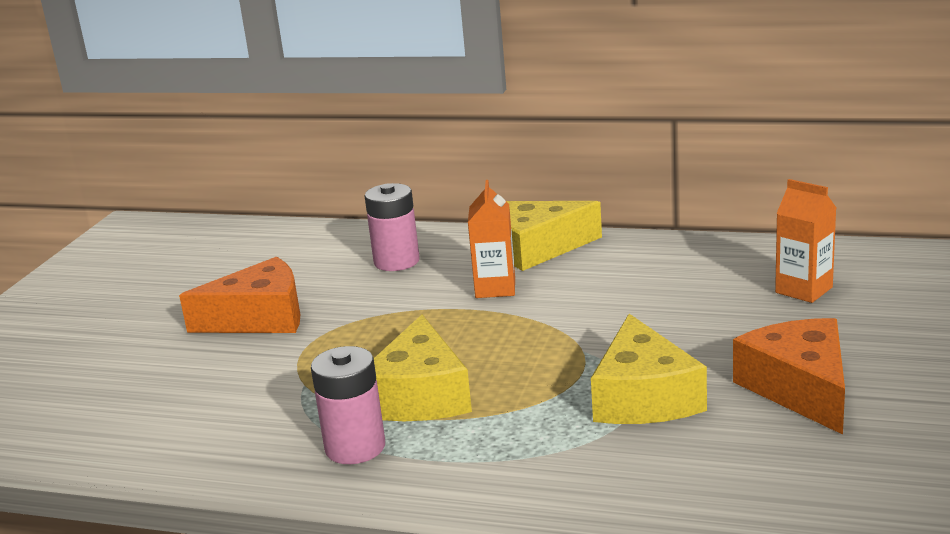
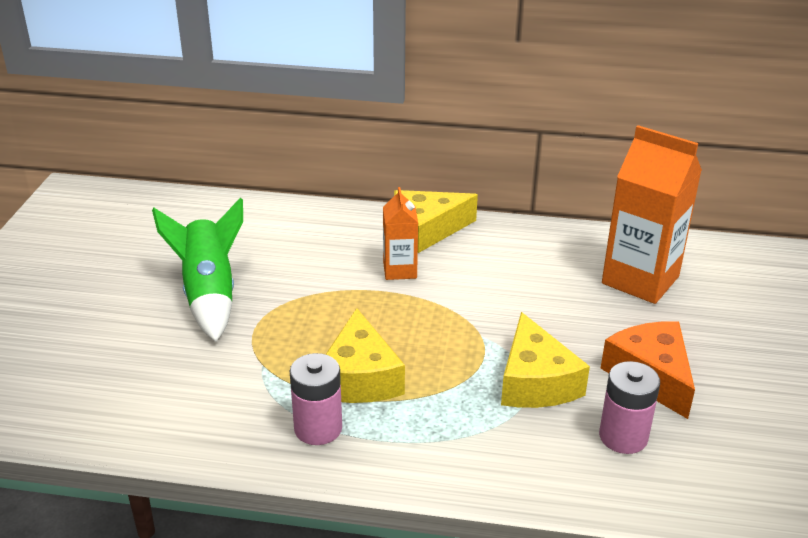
camera: 10 degrees left, 10 degrees up
(260, 318) = (209, 295): orange cheese -> green rocket
(396, 261) = (313, 239): pink battery -> pink battery (623, 437)
(804, 290) = (640, 280): orange carton -> orange carton, size x1.84

